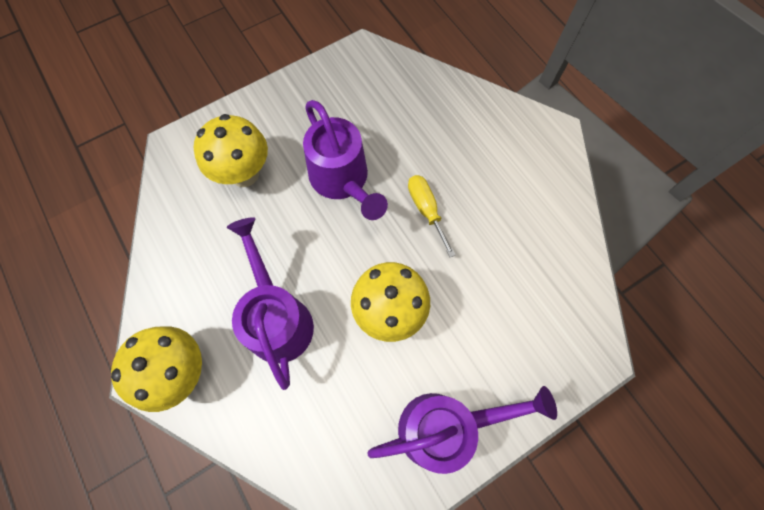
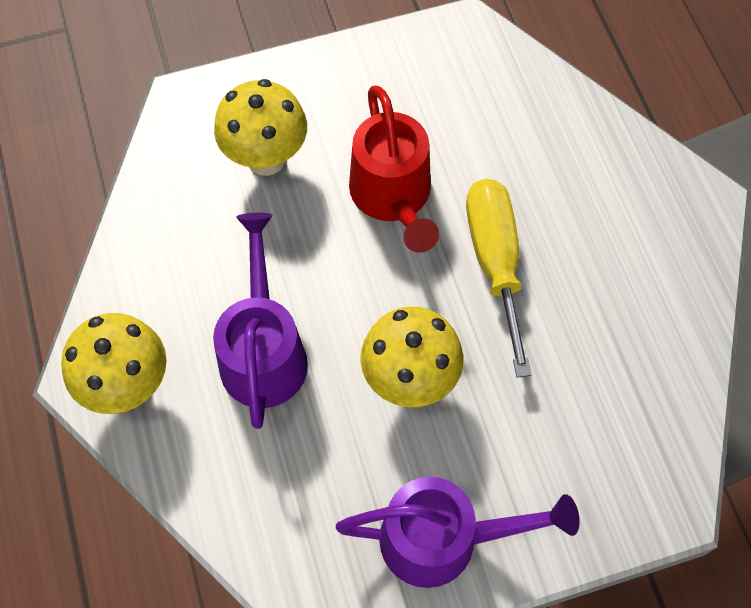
camera: 15 degrees right, 5 degrees down
(343, 181) = (393, 198): purple watering can -> red watering can
(426, 210) = (495, 262): yellow screwdriver -> yellow screwdriver, size x1.66

